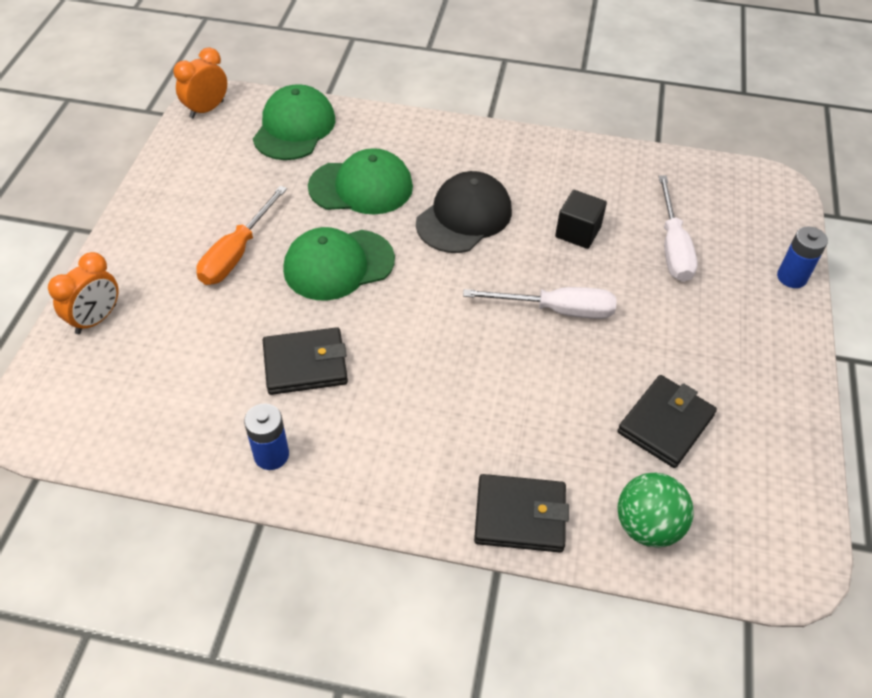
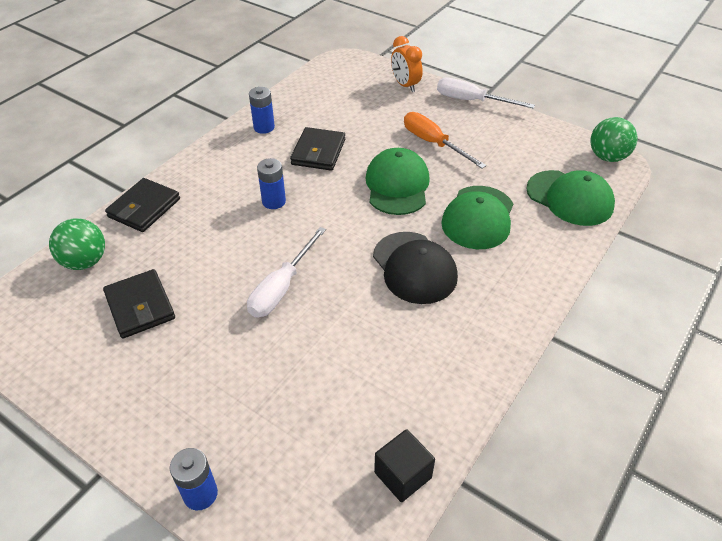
camera: 115 degrees right, 5 degrees down
(207, 109) = (607, 157): orange clock -> green ball
(429, 373) = (274, 201): none -> blue battery
(578, 232) = (357, 338): black cube -> black cube (403, 475)
(672, 246) = (300, 405): white screwdriver -> white screwdriver (472, 101)

